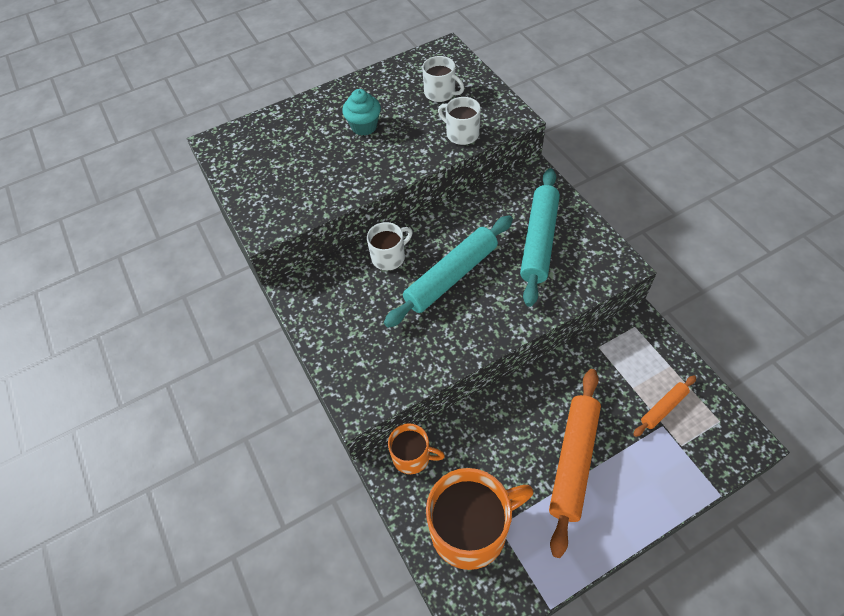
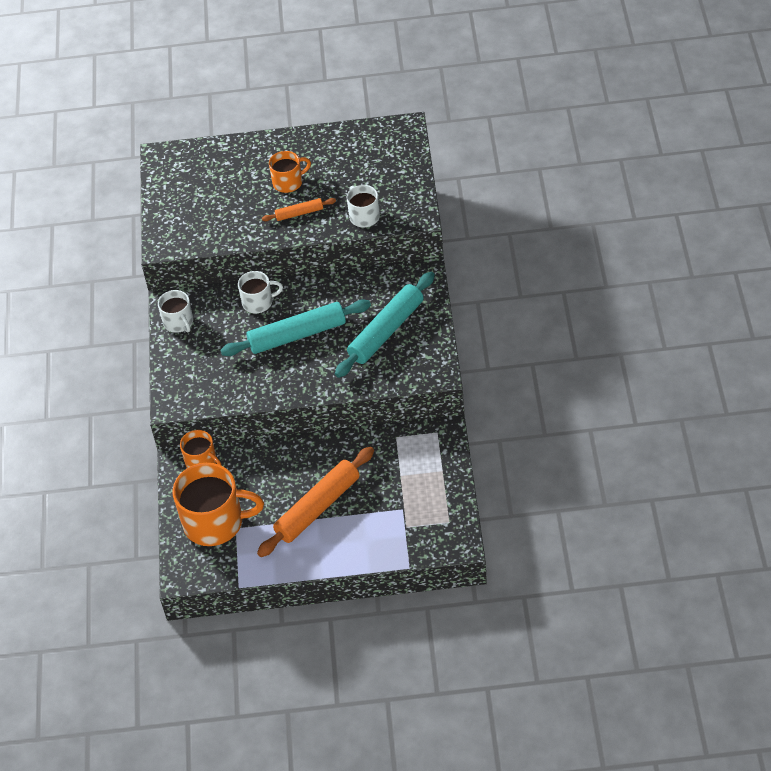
camera: 25 degrees right, 5 degrees down
(364, 126) = (288, 182): turquoise cupcake -> orange mug
(440, 93) = (371, 171): white mug -> white mug (178, 322)
(663, 408) = (412, 497): orange rolling pin -> orange rolling pin (299, 213)

